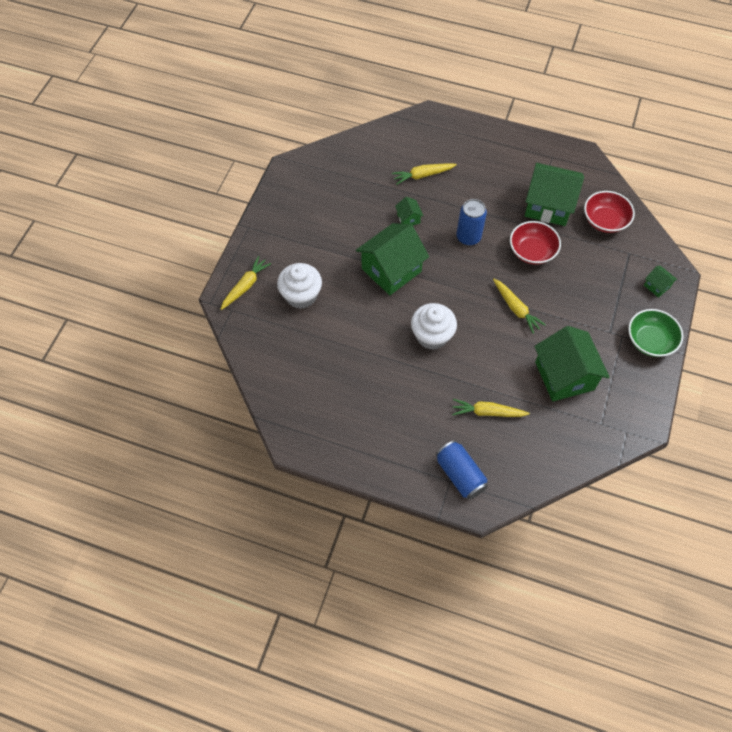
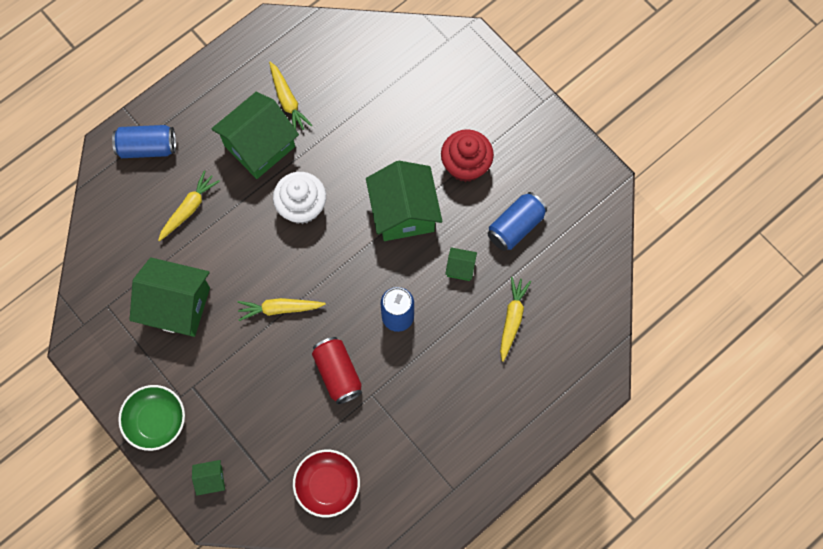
camera: 120 degrees right, 10 degrees up
(245, 286) = (469, 64): yellow carrot -> yellow carrot (287, 101)
(301, 295) = (426, 110): white cupcake -> none
(330, 250) = (465, 165): none -> red cupcake
(357, 202) = (515, 226): none -> blue can
(532, 251) = (338, 373): red bowl -> red can
(548, 206) = (386, 434): green house -> green house (259, 146)

